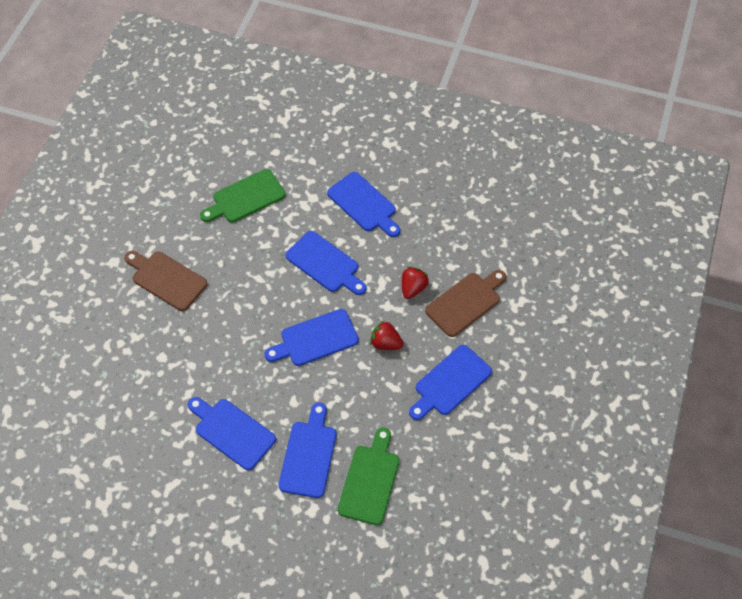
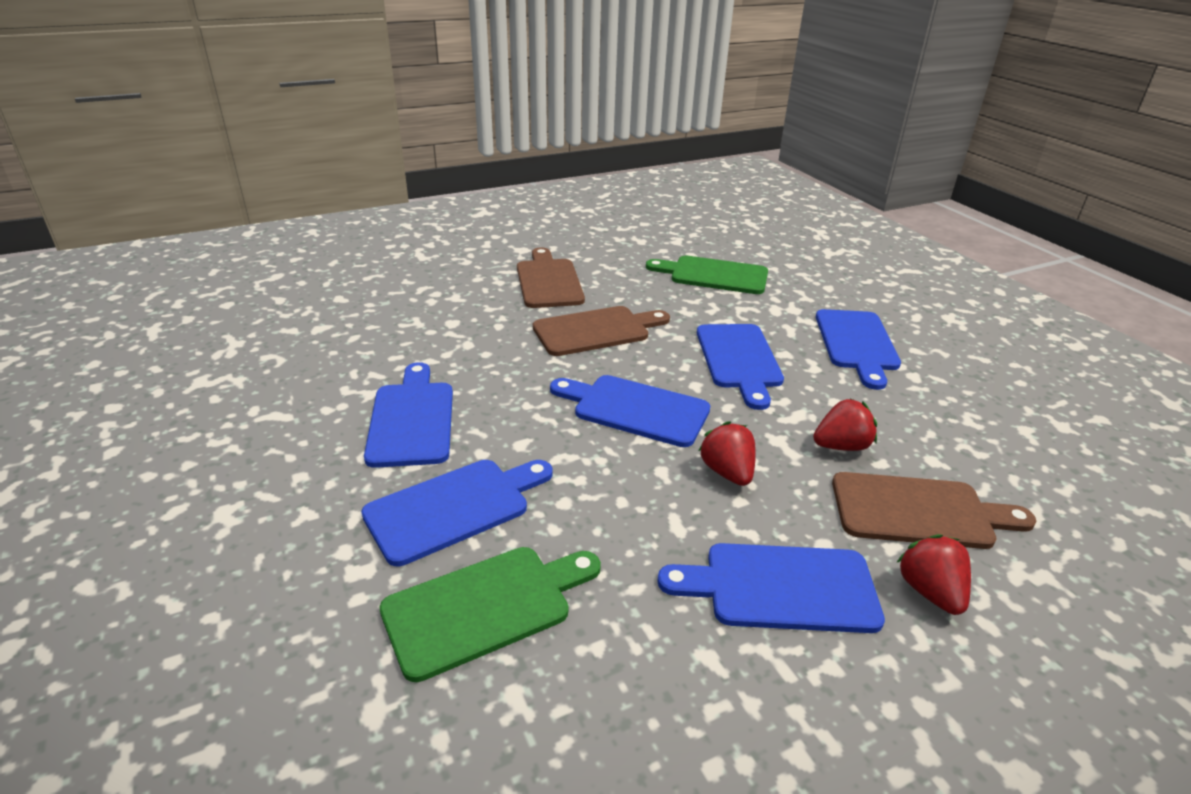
camera: 45 degrees right, 25 degrees down
(239, 300) = (596, 331): none -> brown cutting board
(494, 341) = (930, 592): none -> red strawberry

